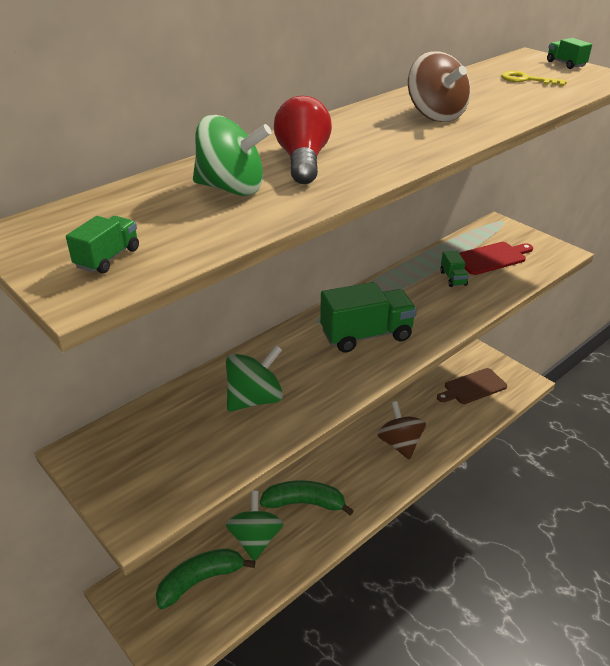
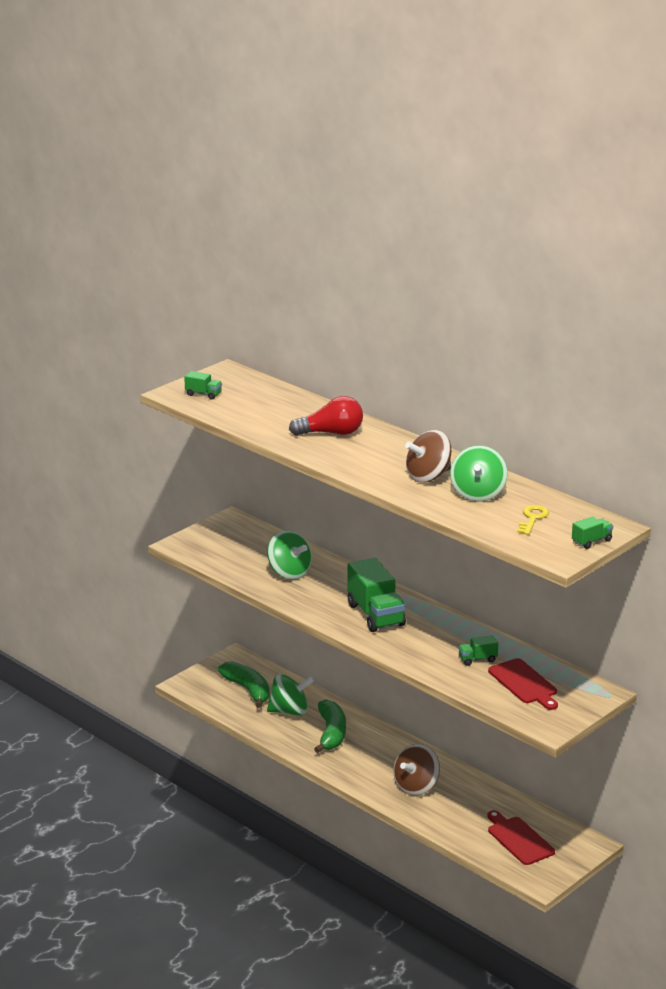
camera: 85 degrees right, 10 degrees down
(231, 188) = (286, 415): green spinning top -> green spinning top (478, 494)
(400, 444) = (416, 786): brown spinning top -> brown spinning top turned 150 degrees clockwise
(473, 387) = (518, 839): brown cutting board -> red cutting board

